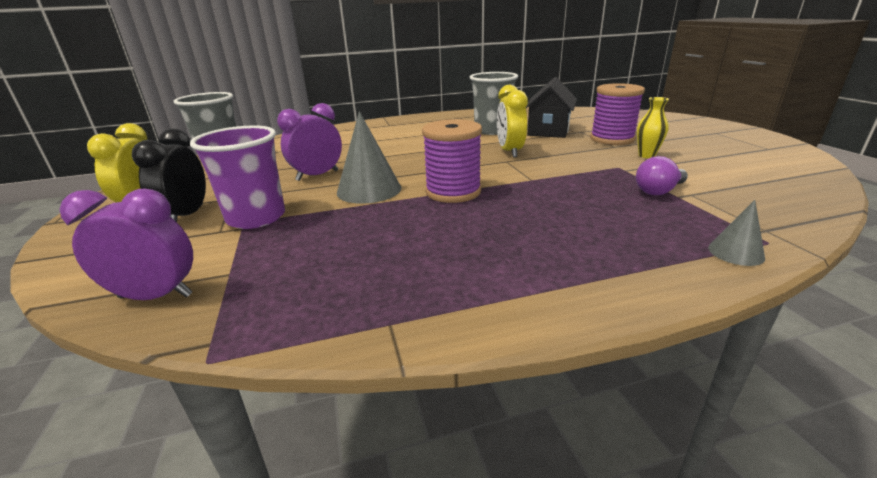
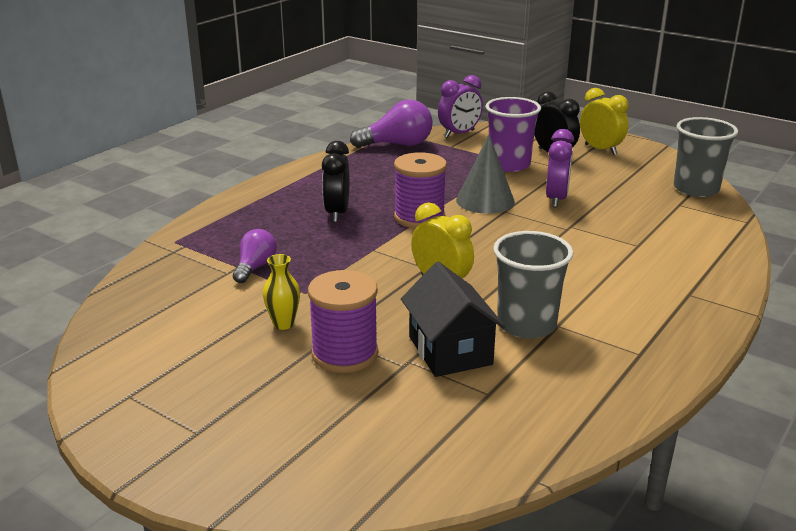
camera: 140 degrees right, 0 degrees up
(278, 312) = (397, 145): none -> purple light bulb
(529, 219) = (337, 213): none -> black clock
(735, 252) = (197, 227): grey cone -> none

